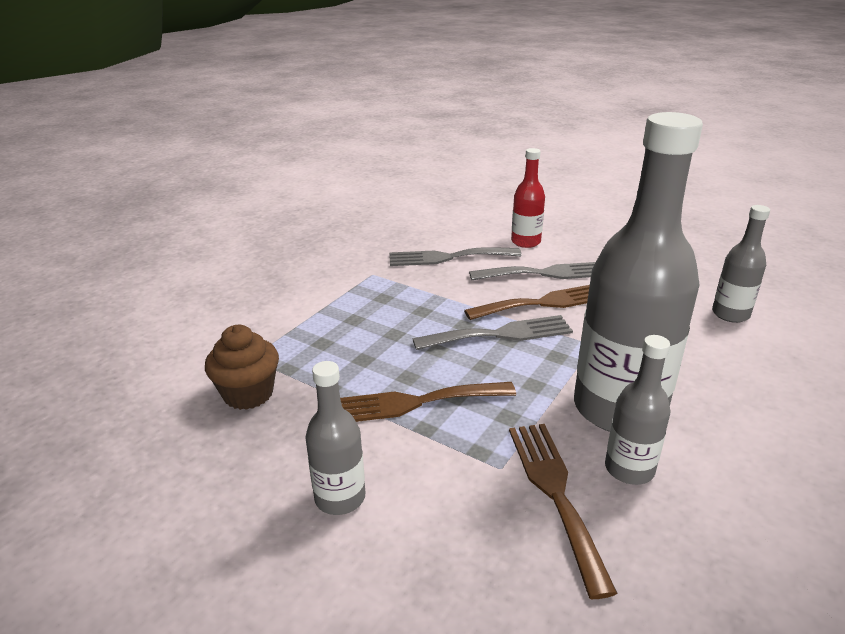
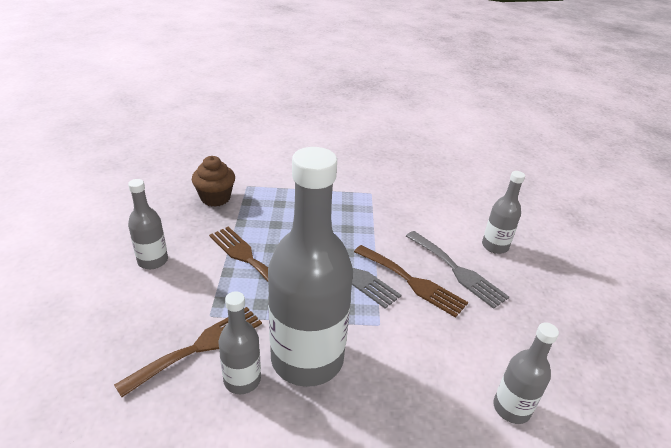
camera: 55 degrees right, 5 degrees up
(447, 257) = (426, 216): grey fork -> none
(525, 242) = (495, 246): red bottle -> grey bottle

